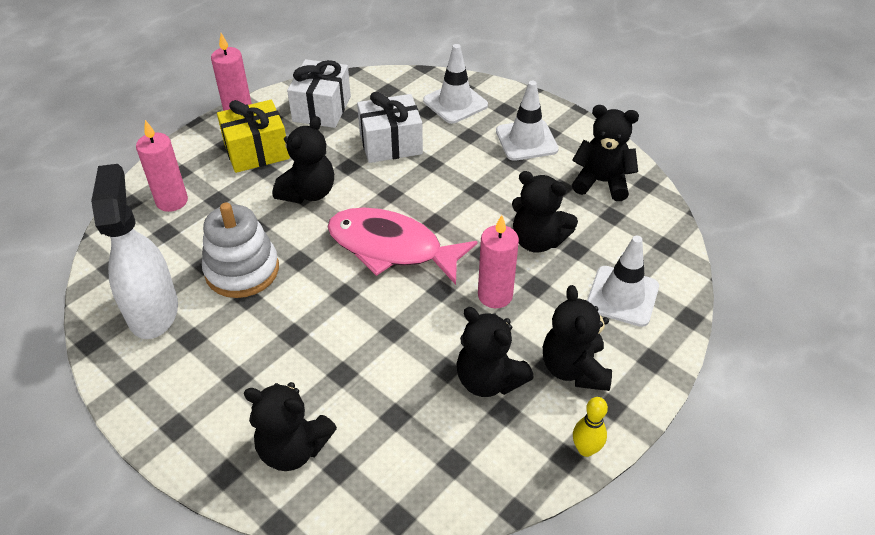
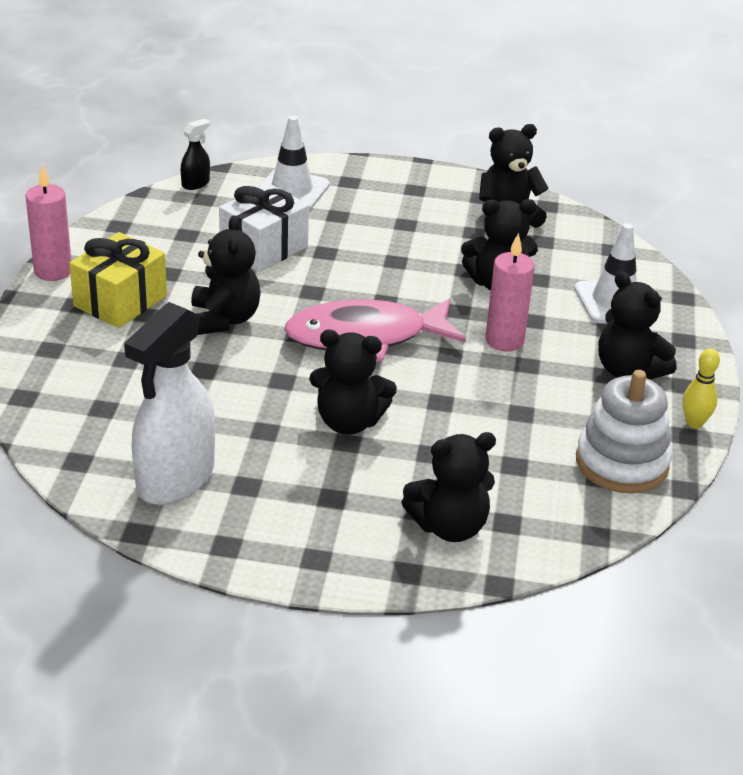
camera: 35 degrees left, 10 degrees down
(153, 310) = (175, 479): white spray bottle -> white spray bottle turned 105 degrees counterclockwise
(172, 201) = (75, 378): pink candle -> none
(242, 270) = (232, 410): white stacking toy -> white stacking toy (621, 463)
(321, 109) = (149, 238): white gift -> none
(394, 75) = (196, 183): none -> black spray bottle
(489, 380) = (566, 406): black teddy bear -> black teddy bear (349, 422)
(526, 140) = (400, 203): white traffic cone -> none

